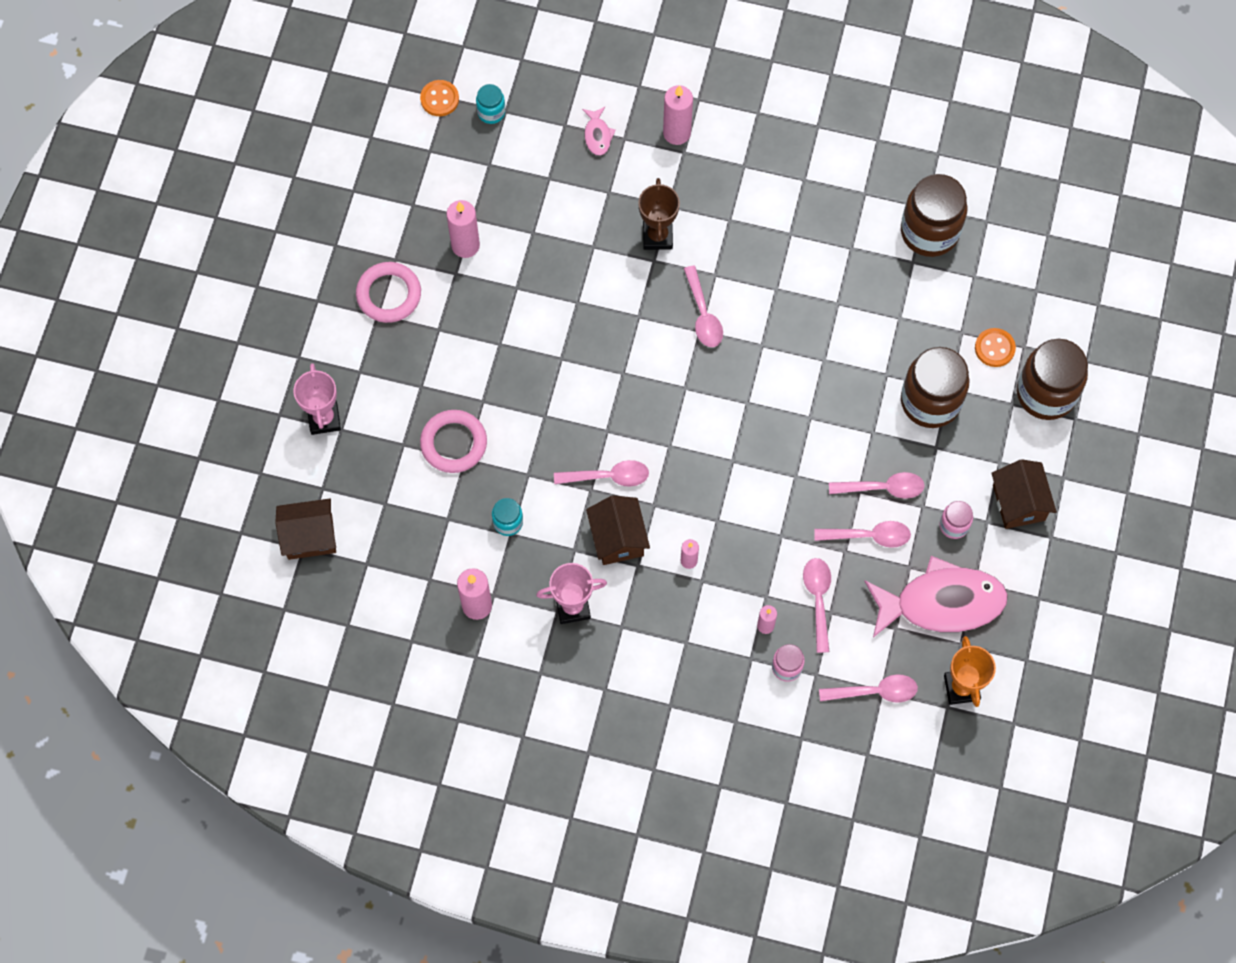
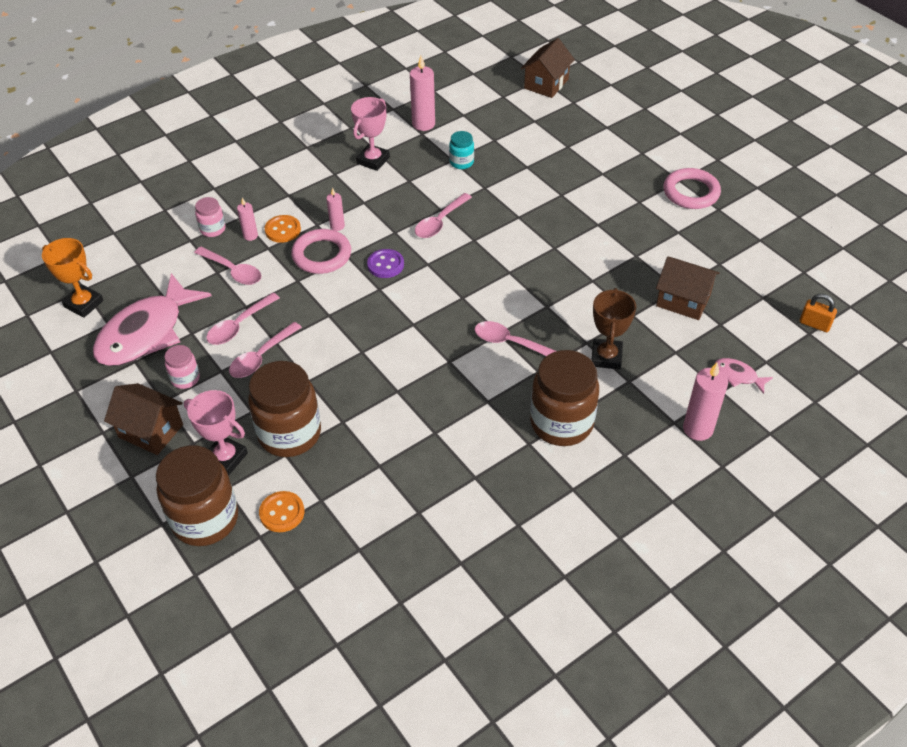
camera: 130 degrees right, 20 degrees down
(324, 419) = (622, 123): pink trophy -> pink trophy (226, 458)
(439, 99) = (852, 301): orange button -> orange button (283, 230)
(454, 443) = (544, 167): pink ring -> pink ring (322, 255)
(465, 245) = (698, 248): pink candle -> none
(491, 112) = (814, 324): turquoise jar -> orange padlock
(617, 538) = (392, 203): brown house -> brown house (683, 300)
(657, 236) = (606, 357): brown trophy -> brown trophy turned 60 degrees clockwise
(700, 479) = (385, 265): none -> purple button
(875, 691) = (142, 260): pink spoon -> none
(929, 232) = (434, 546): brown jar -> brown jar (561, 423)

